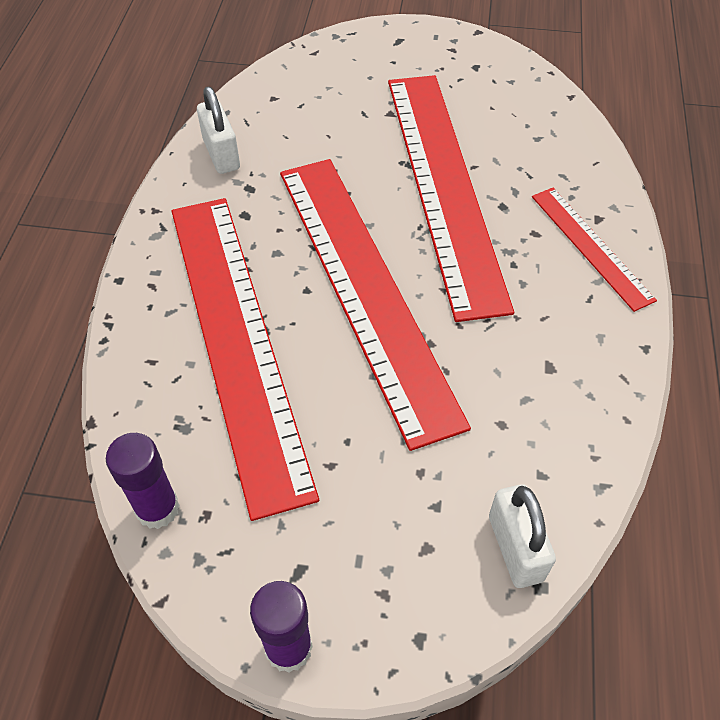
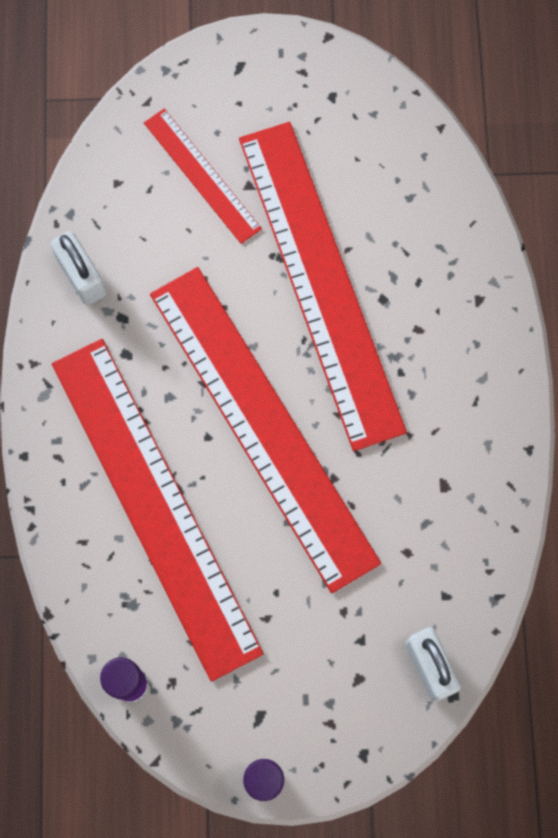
camera: 10 degrees left, 20 degrees up
(590, 247) = (473, 338): red ruler -> red ruler (202, 175)

